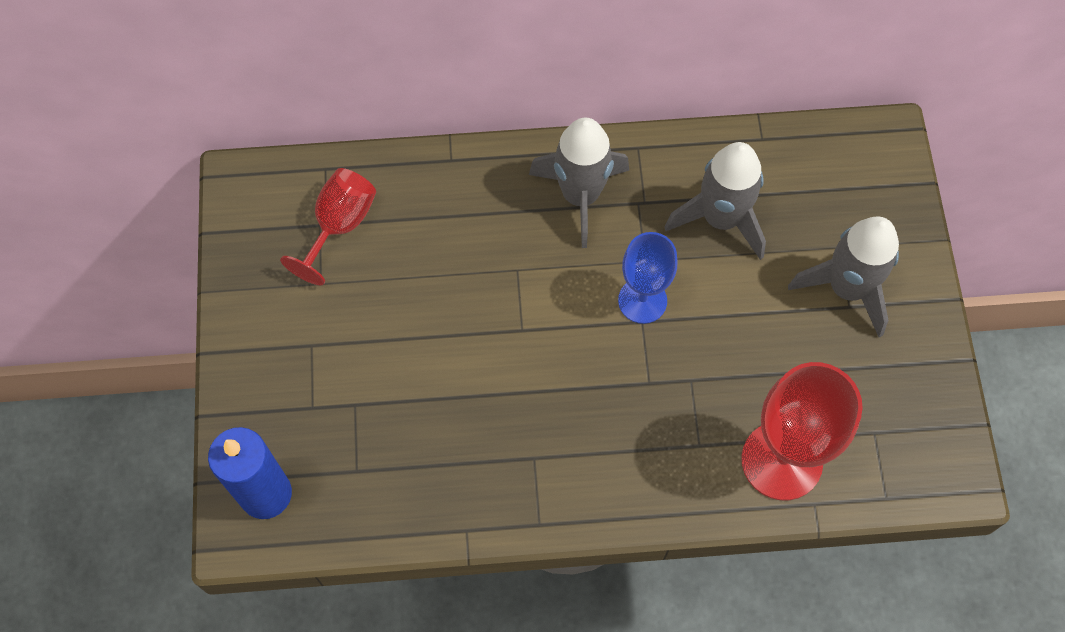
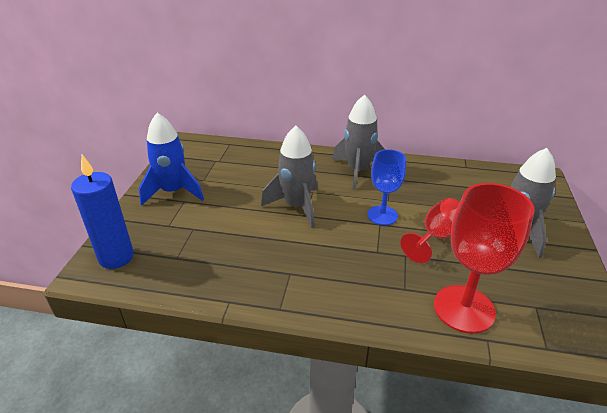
camera: 15 degrees right, 30 degrees down
(283, 327) = (173, 192): none -> blue rocket
(339, 226) = (225, 162): red goblet -> red goblet (436, 237)
(721, 219) = (437, 191): grey rocket -> grey rocket (296, 207)

